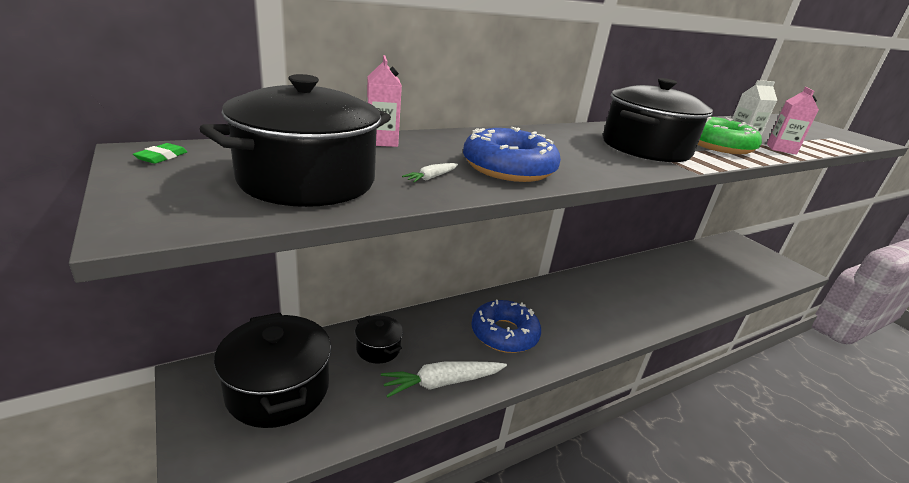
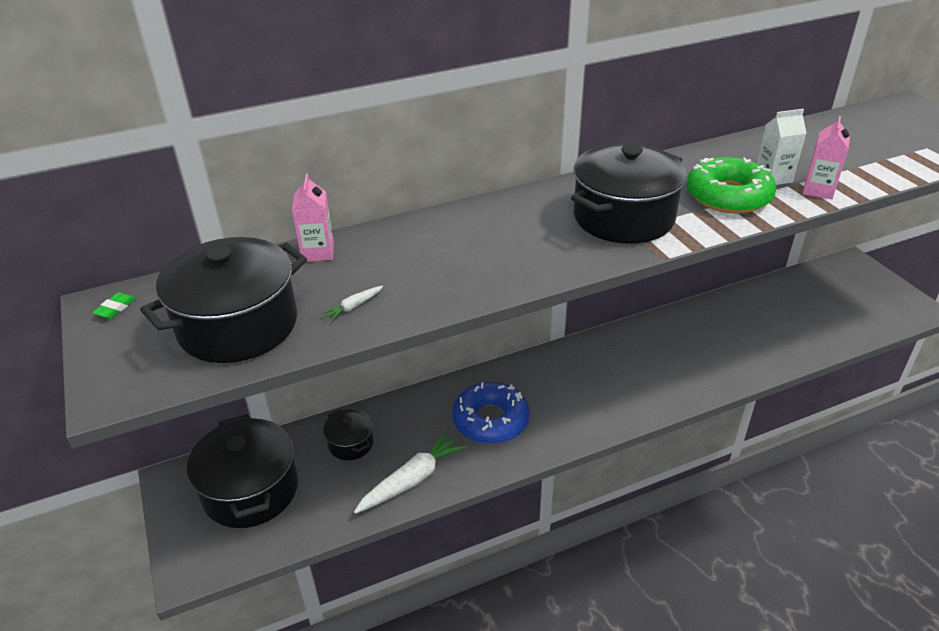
camera: 10 degrees right, 10 degrees up
(442, 383) = (412, 479): white carrot -> white carrot turned 150 degrees clockwise
(508, 168) = (439, 279): blue donut -> none

